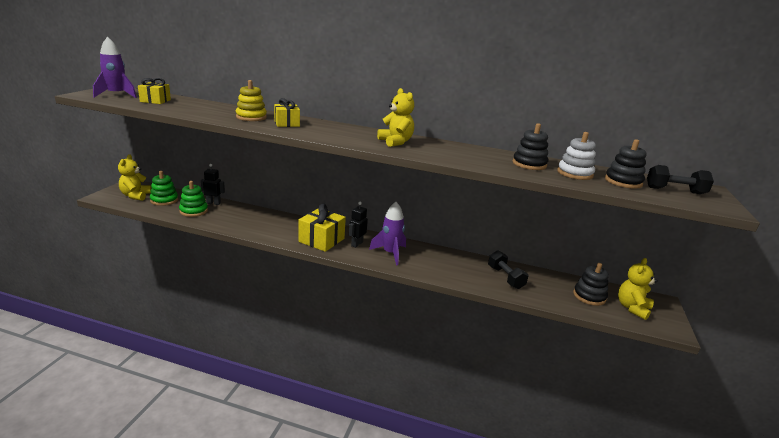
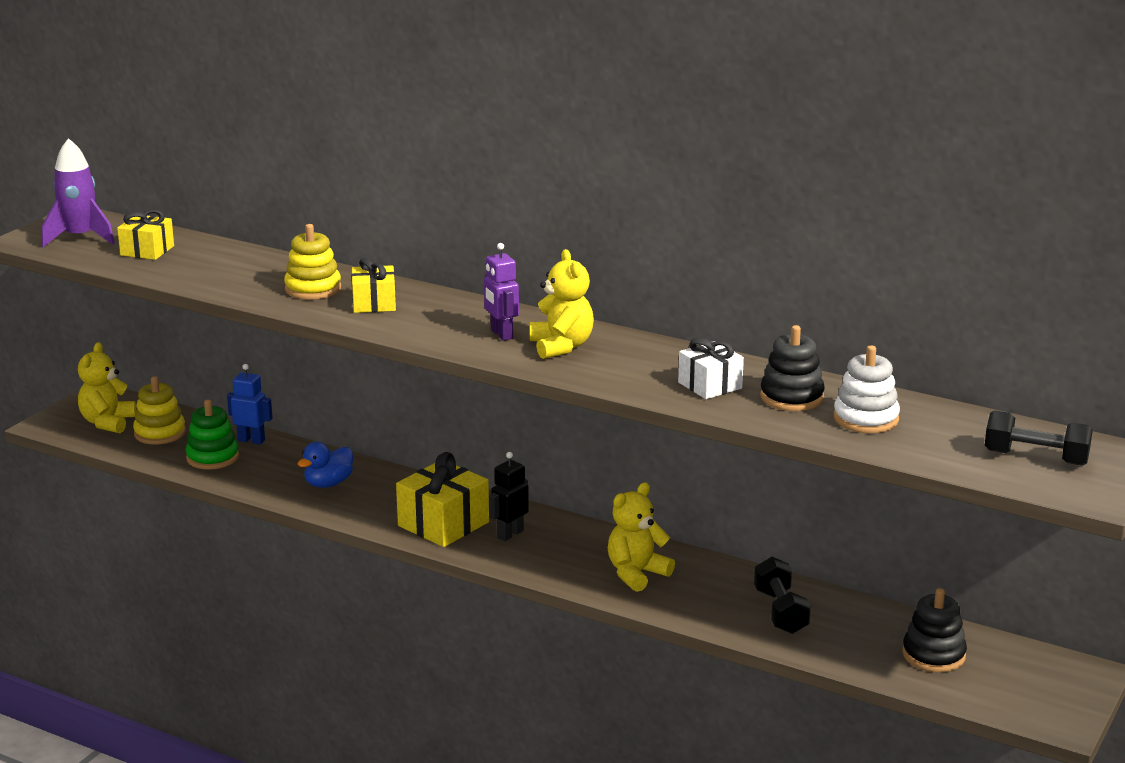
camera: 15 degrees right, 0 degrees up
(164, 200) = (160, 433): green stacking toy -> yellow stacking toy
(213, 203) = (251, 440): black robot -> blue robot
(257, 222) = (328, 483): none -> blue duck
(361, 137) = (501, 334): none -> purple robot
(390, 253) = (569, 555): purple rocket -> none
(484, 159) = (710, 385): none -> white gift
(623, 182) = (948, 437): black stacking toy -> none
(632, 308) = (1009, 681): yellow teddy bear -> yellow teddy bear (636, 574)

